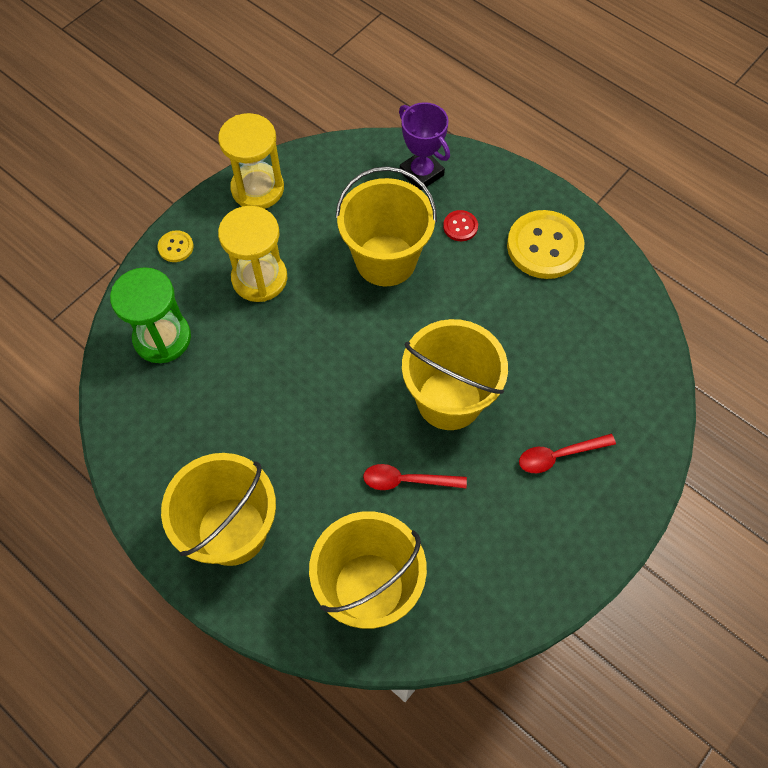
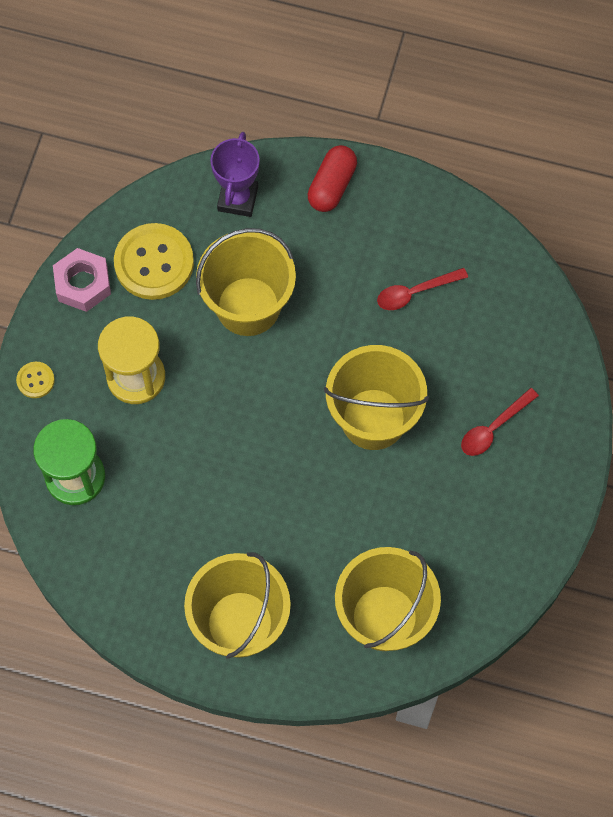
camera: 25 degrees left, 5 degrees up
(257, 188) = (83, 284): yellow hourglass -> pink nut
(407, 480) = (371, 510): red spoon -> red spoon (415, 292)
(421, 173) = (238, 199): purple trophy -> purple trophy turned 75 degrees clockwise
(460, 226) = (302, 241): red button -> none
(507, 194) = (332, 186): none -> red capsule
(544, 246) = (392, 227): yellow button -> yellow button (154, 263)

